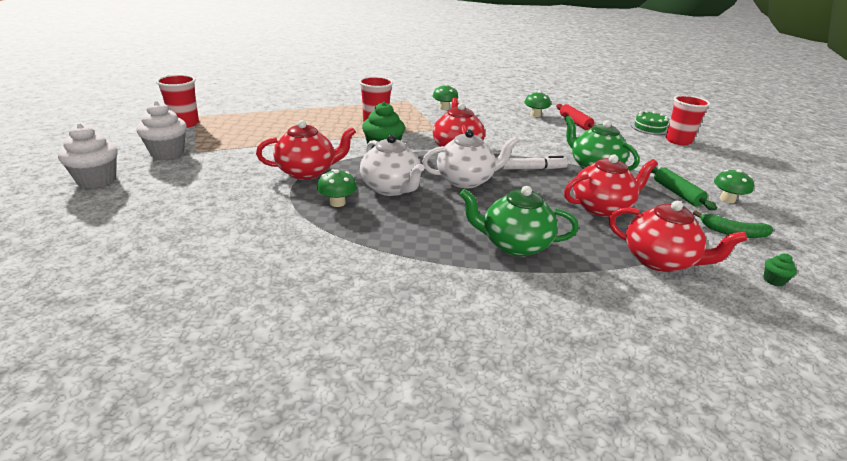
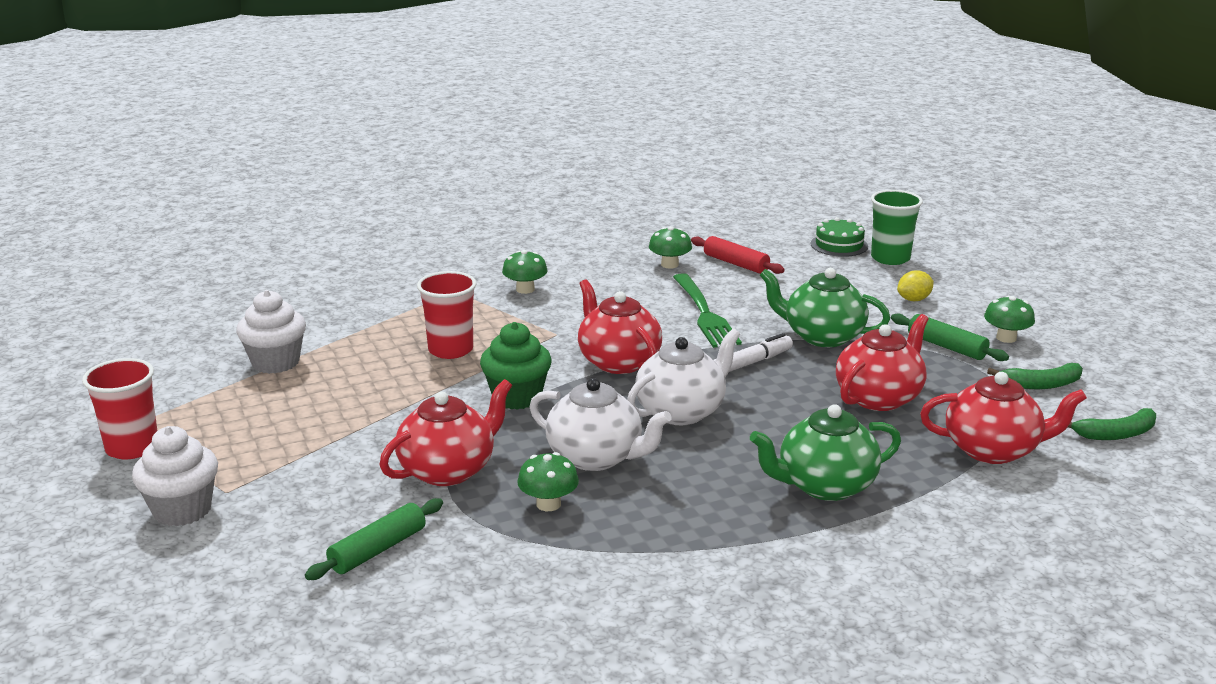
camera: 25 degrees left, 5 degrees down
(97, 180) = (135, 594): white cupcake -> white cupcake (275, 362)
(225, 196) = (378, 549): none -> green rolling pin
(531, 140) = (704, 313): none -> green fork
(675, 164) = (914, 299): none -> yellow lemon
(678, 141) = (890, 258): red cup -> green cup
(773, 280) = (1116, 434): green cupcake -> green banana

